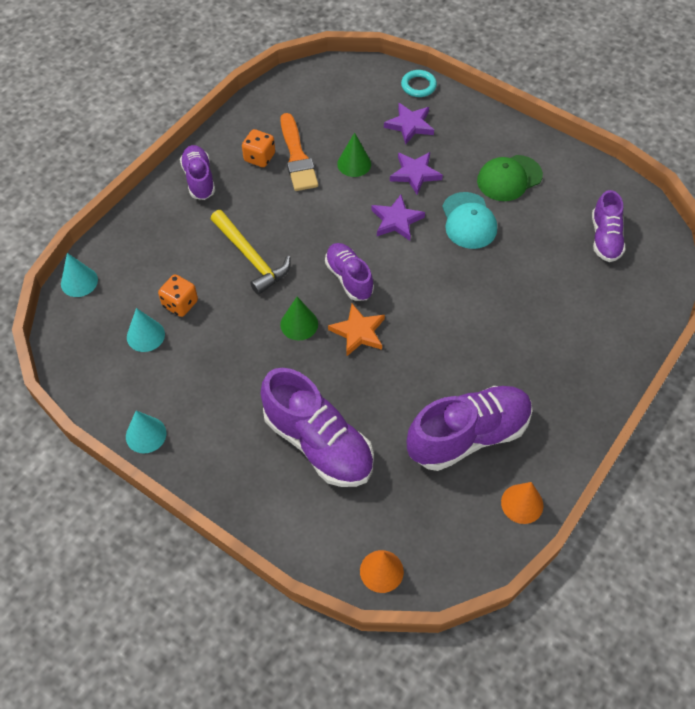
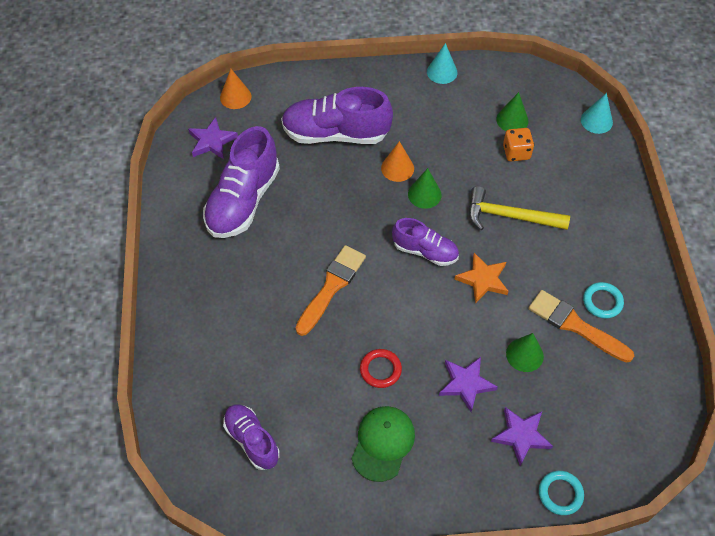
camera: 140 degrees right, 0 degrees up
(145, 335) = (512, 120): turquoise cone -> green cone
(199, 179) = (621, 248): purple shoe -> none
(259, 157) = (602, 302): orange dice -> turquoise ring
(358, 332) = (379, 217): orange star -> orange star (483, 280)
(396, 220) = (438, 326): purple star -> purple star (212, 141)
(452, 303) = (332, 286): none -> orange brush
(468, 221) = (380, 370): turquoise cap -> red ring
(522, 503) = (177, 184): orange cone -> orange cone (397, 168)

